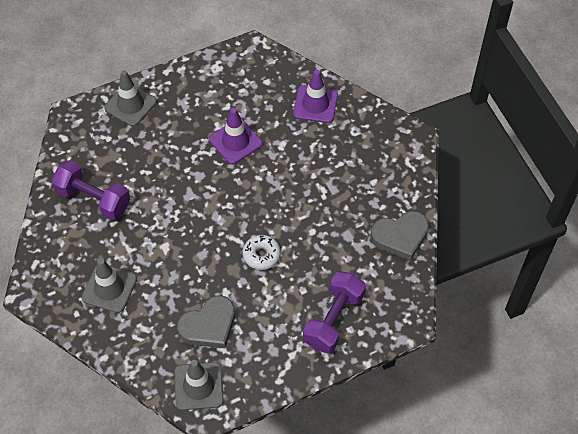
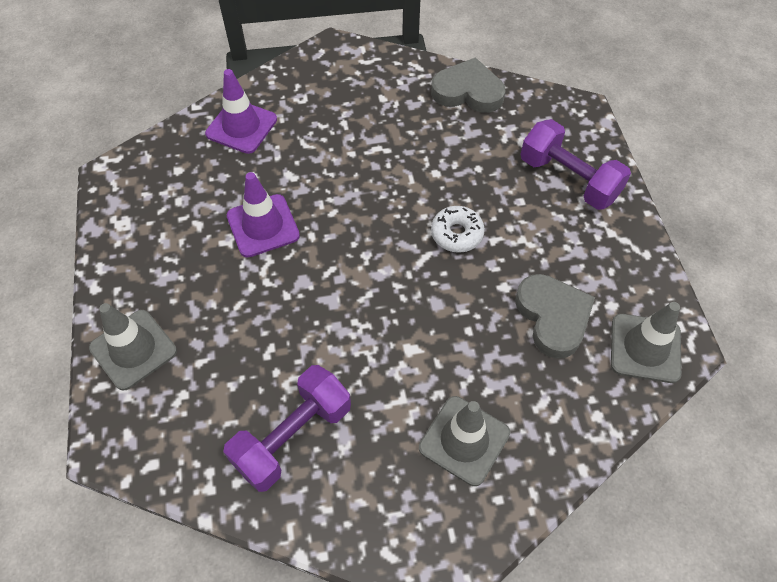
camera: 75 degrees left, 0 degrees up
(400, 236) = (468, 91): grey heart -> grey heart turned 75 degrees counterclockwise

